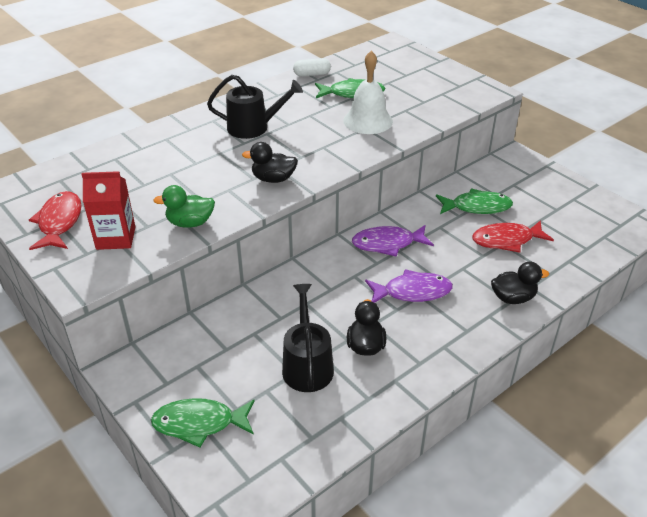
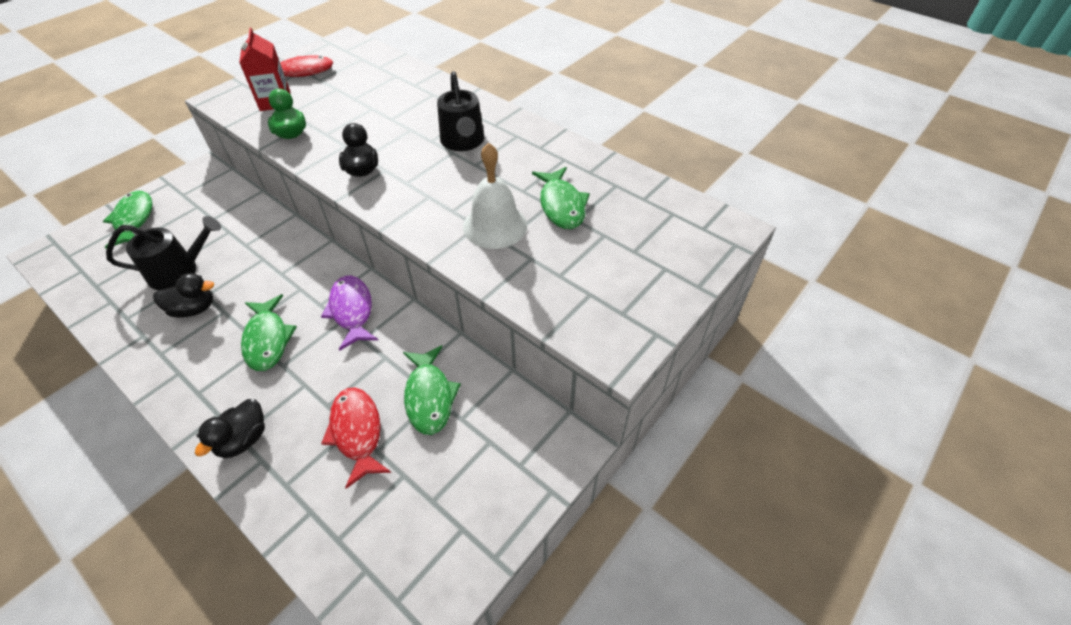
camera: 80 degrees right, 10 degrees up
(312, 74) = (600, 166): white capsule -> none
(412, 292) = (267, 339): purple fish -> green fish
(513, 298) = (243, 439): black duck -> black duck turned 45 degrees clockwise

